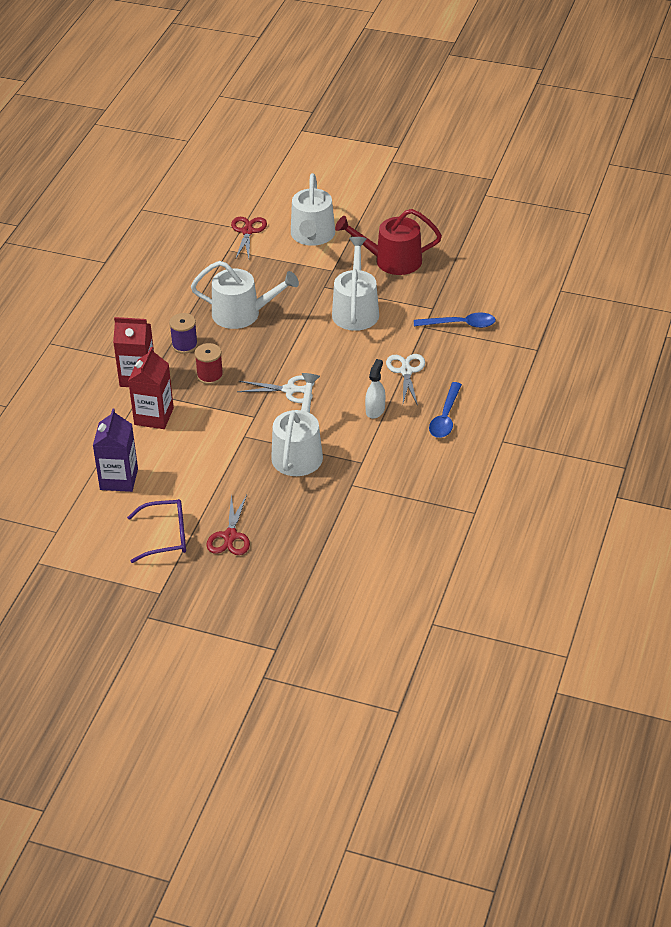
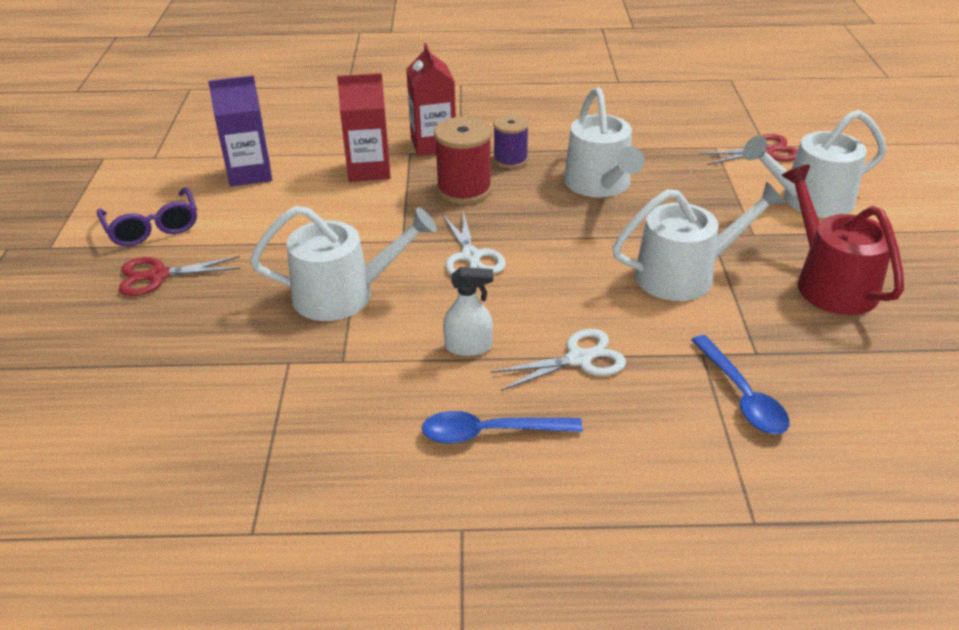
camera: 70 degrees right, 5 degrees down
(210, 375) = (464, 189): red spool -> red spool, size x1.52

